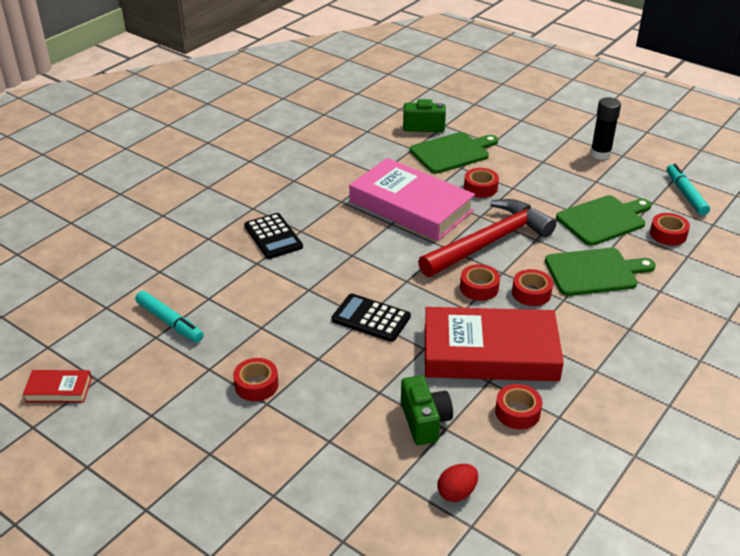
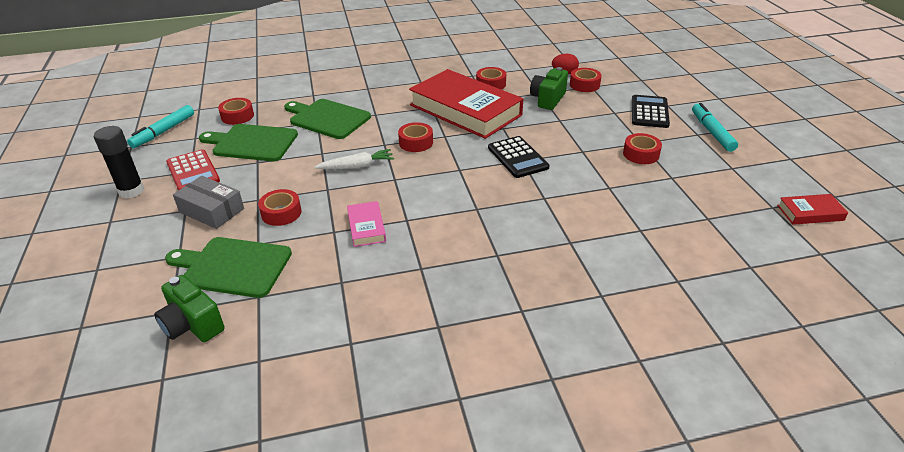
camera: 140 degrees left, 0 degrees up
(59, 389) = (810, 213): red book -> red book turned 45 degrees counterclockwise
(170, 322) = (689, 225): turquoise marker -> turquoise marker (712, 132)
(273, 236) = (530, 262): black calculator -> black calculator (649, 112)
(411, 206) = (366, 227): pink book -> pink book, size x0.43
(490, 242) = (357, 166): red hammer -> white carrot
(526, 168) = (211, 210): none -> grey box
(531, 293) = (388, 125): red tape -> red tape (584, 85)
(592, 181) = (193, 172): none -> red calculator

